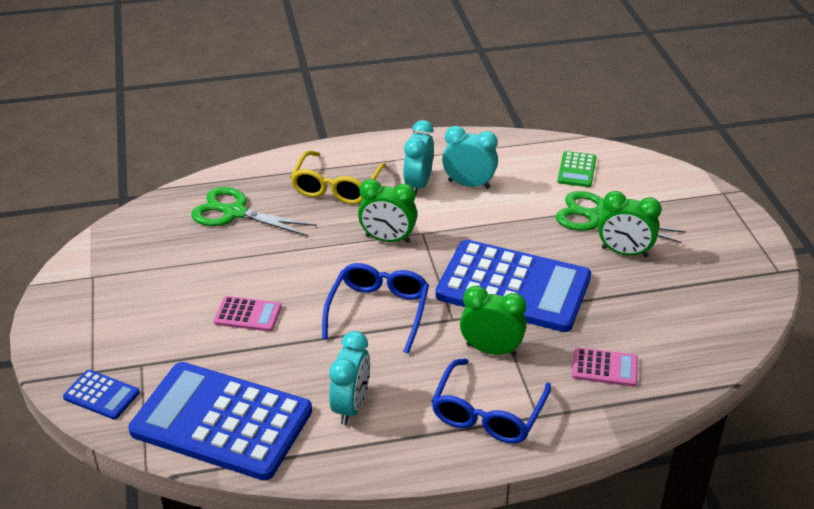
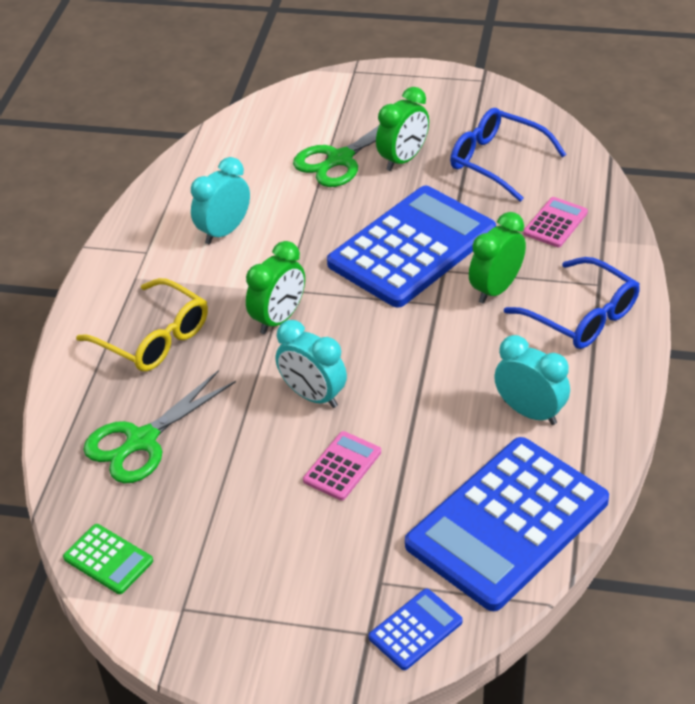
camera: 65 degrees left, 5 degrees up
(378, 311) = (394, 356): blue glasses -> blue glasses (496, 161)
(418, 185) = (197, 270): turquoise clock -> turquoise clock (313, 396)
(576, 170) = (254, 149): green calculator -> green calculator (108, 559)

